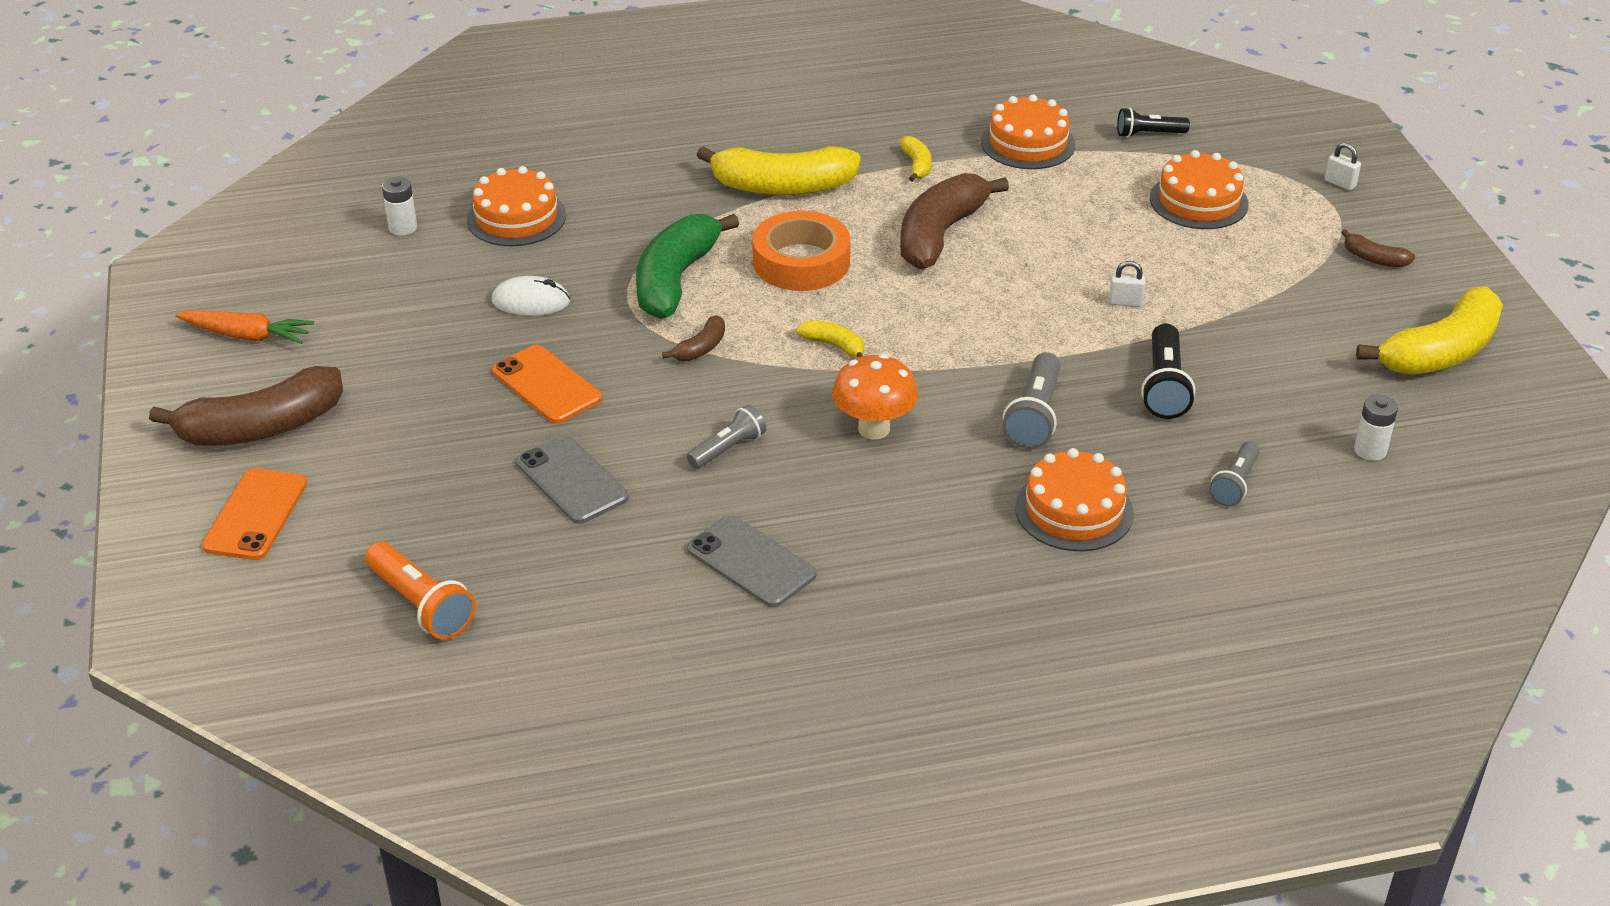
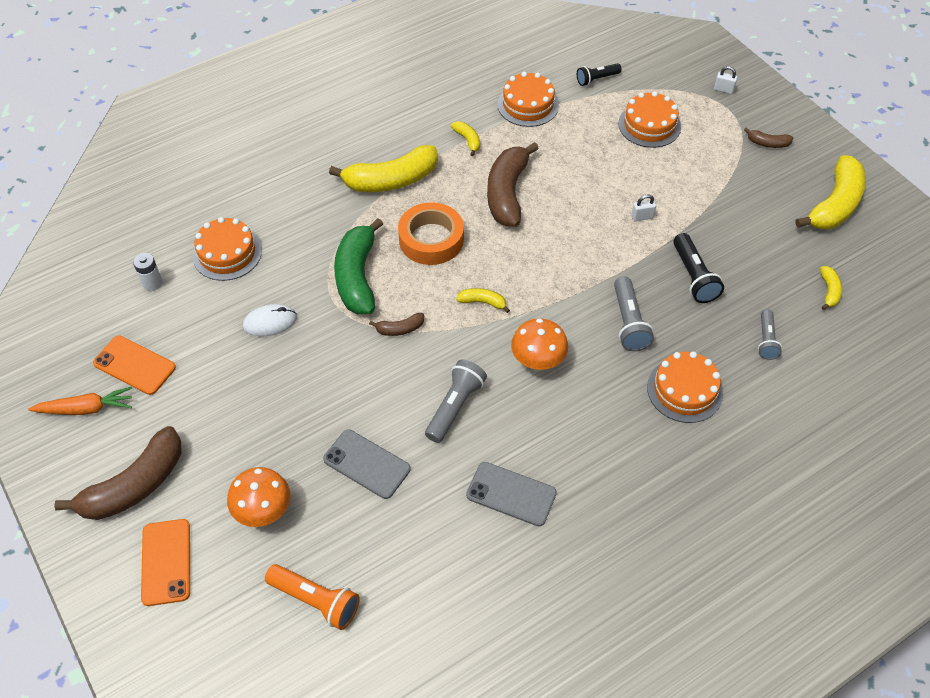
camera: 20 degrees left, 15 degrees up
(408, 496) = (264, 512): none -> orange mushroom
(546, 385) = (313, 390): orange phone -> orange phone (134, 365)
(701, 348) = (400, 329): brown banana -> brown banana turned 60 degrees clockwise
(728, 448) = (455, 406): grey flashlight -> grey flashlight, size x1.50
(1370, 450) = (829, 291): white battery -> yellow banana

